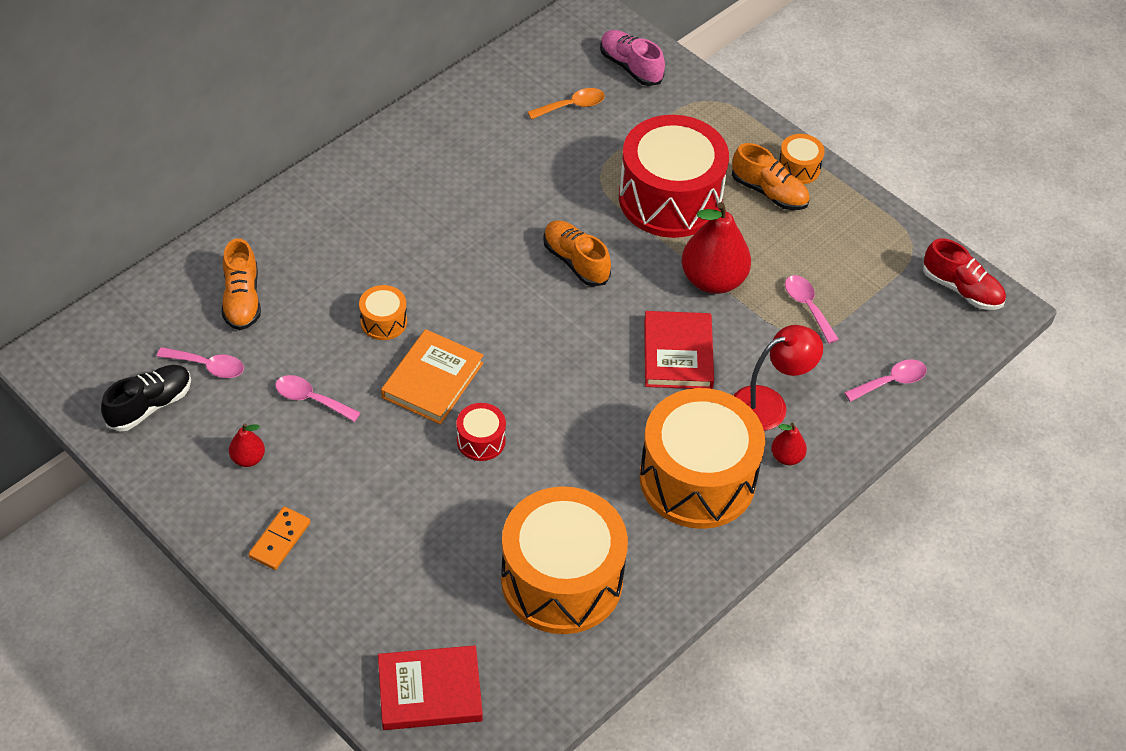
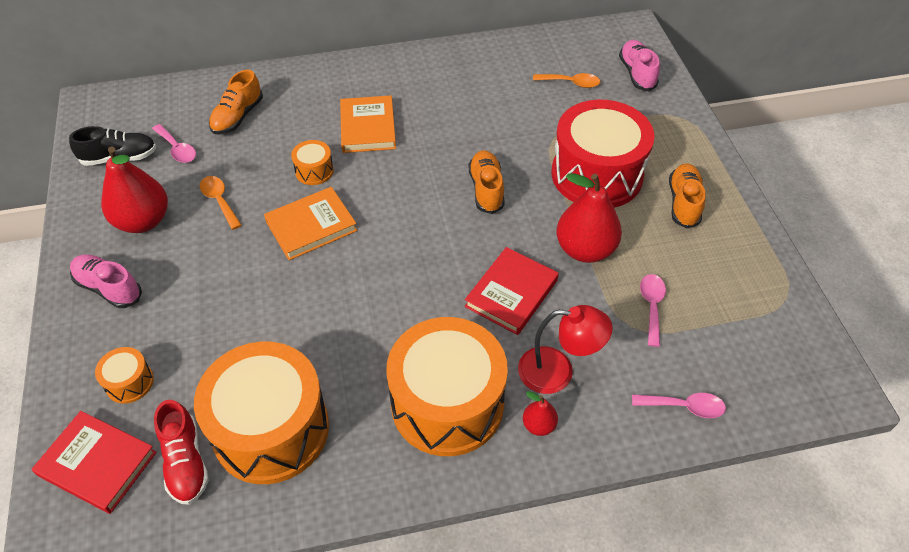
camera: 35 degrees right, 0 degrees up
(248, 458) = (143, 221): red pear -> red pear, size x2.11
(280, 540) = (109, 288): orange domino -> pink shoe
(311, 399) = (219, 200): pink spoon -> orange spoon
(399, 248) = (368, 127): none -> orange book
(481, 440) = (306, 286): red drum -> none
(769, 192) = (683, 203): orange shoe -> orange shoe turned 150 degrees counterclockwise
(798, 168) = (723, 195): orange drum -> orange drum (129, 382)
(961, 289) = (810, 356): red shoe -> red shoe (185, 462)

